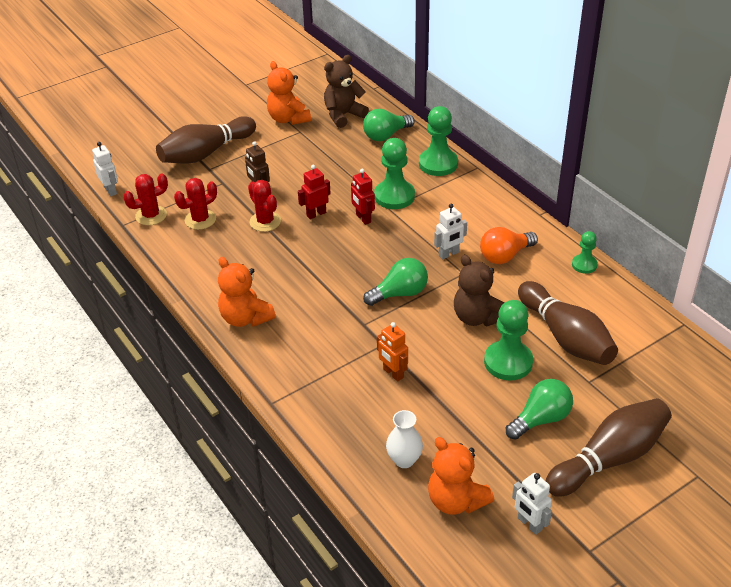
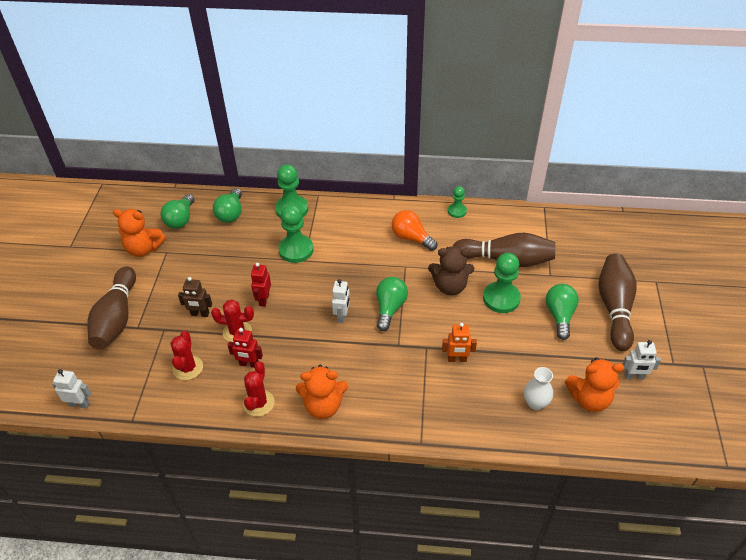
camera: 50 degrees left, 5 degrees up
(151, 215) = (144, 395): red cactus -> red cactus (258, 403)
(343, 115) = (181, 219): brown teddy bear -> green light bulb
(363, 218) = (298, 279): red robot -> red robot (249, 364)
(449, 254) = (380, 261): white robot -> white robot (342, 316)
(505, 256) = (411, 238): orange light bulb -> orange light bulb turned 120 degrees clockwise

